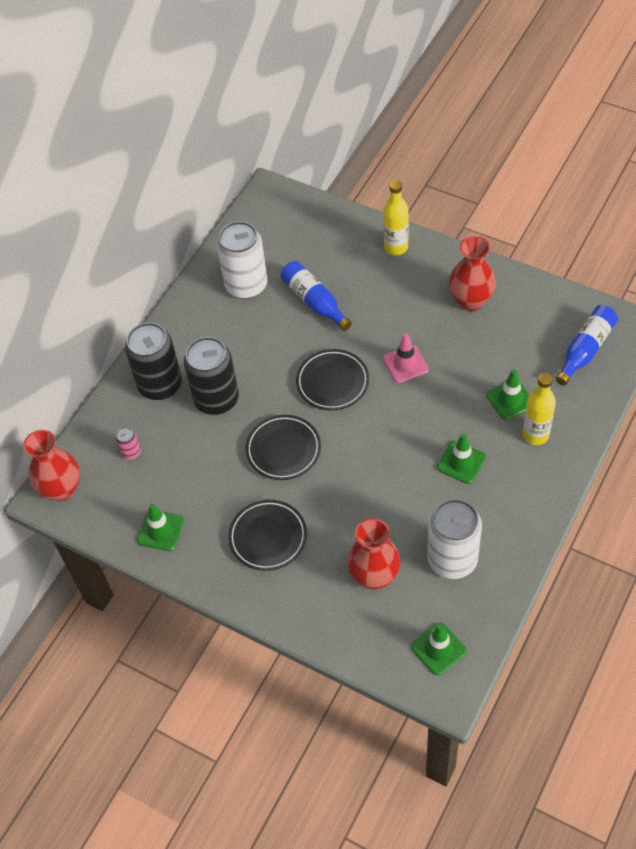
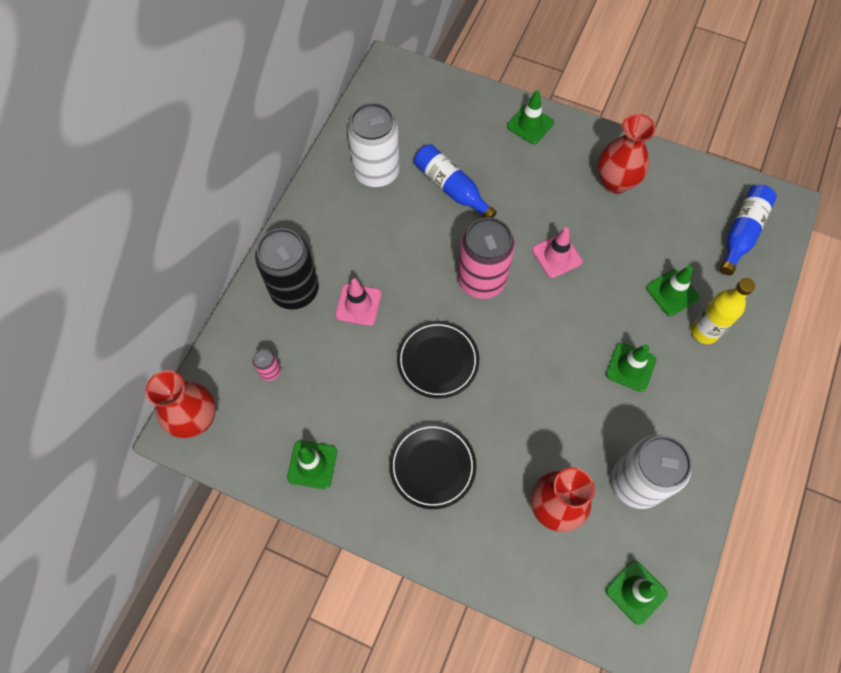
camera: 10 degrees left, 10 degrees up
(216, 399) = (358, 304): black can -> pink traffic cone
(332, 382) = (481, 280): black plate -> pink can
(396, 247) = (530, 124): yellow bottle -> green traffic cone

